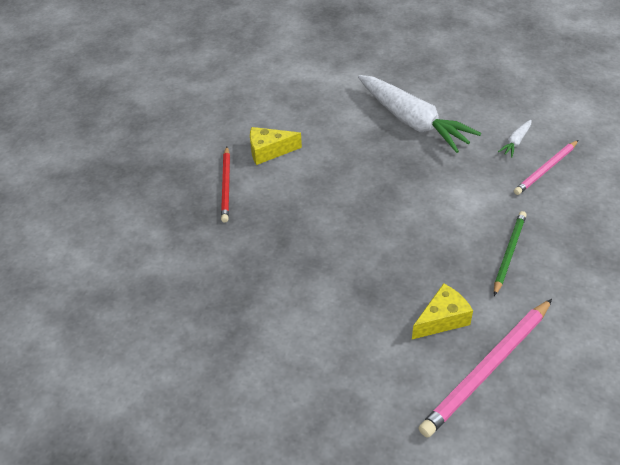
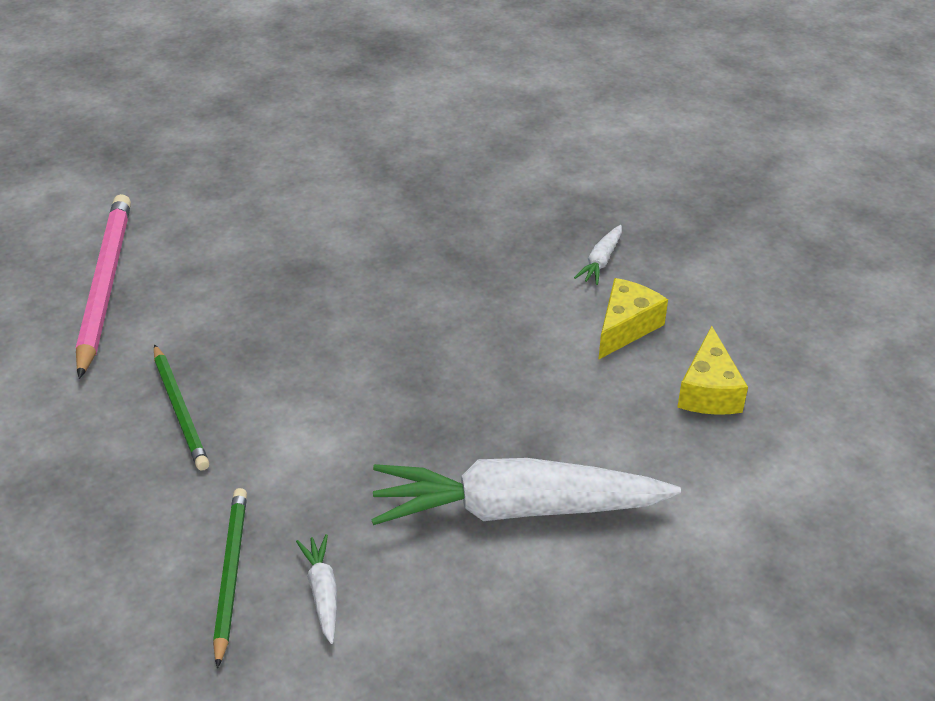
camera: 130 degrees right, 5 degrees down
(226, 186) = (601, 261): red pencil -> white carrot
(442, 319) = (194, 295): yellow cheese -> yellow cheese (708, 391)
(546, 169) = (230, 574): pink pencil -> green pencil

